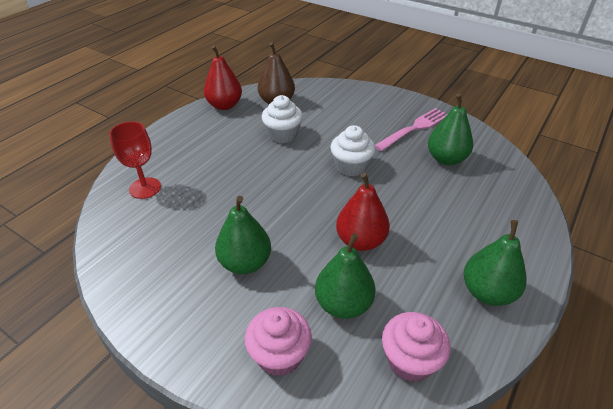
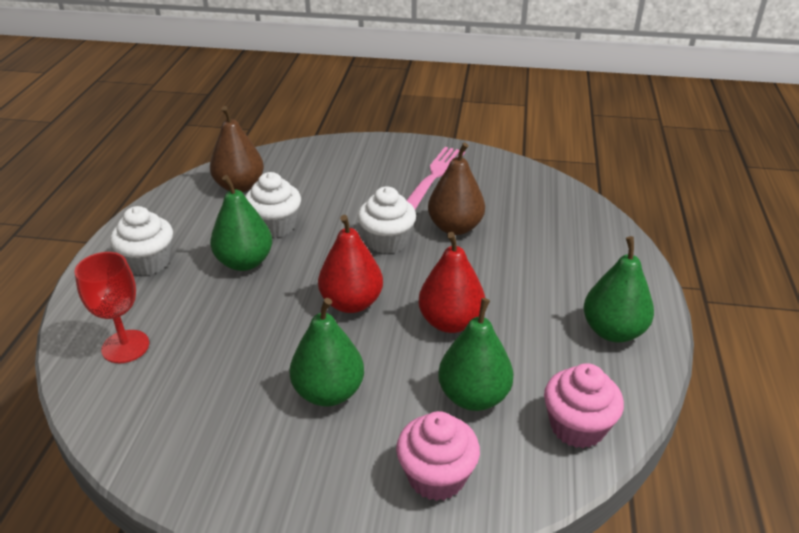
camera: 25 degrees left, 5 degrees down
(191, 137) = (148, 262): none -> white cupcake
(224, 105) = (168, 208): red pear -> red pear (351, 303)
(407, 170) = (455, 227): none -> brown pear
(446, 159) = (490, 202): green pear -> green pear (244, 262)

